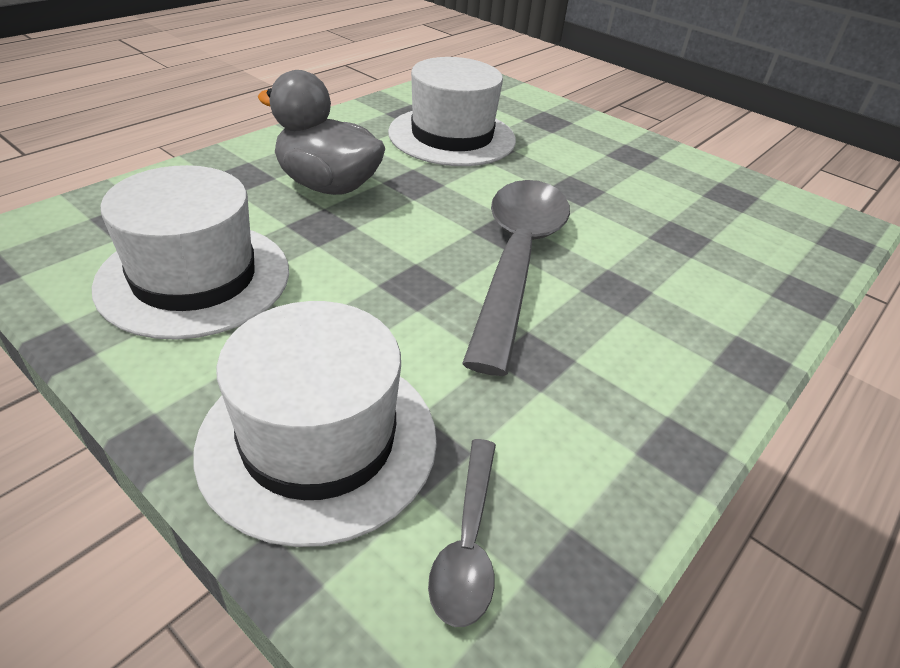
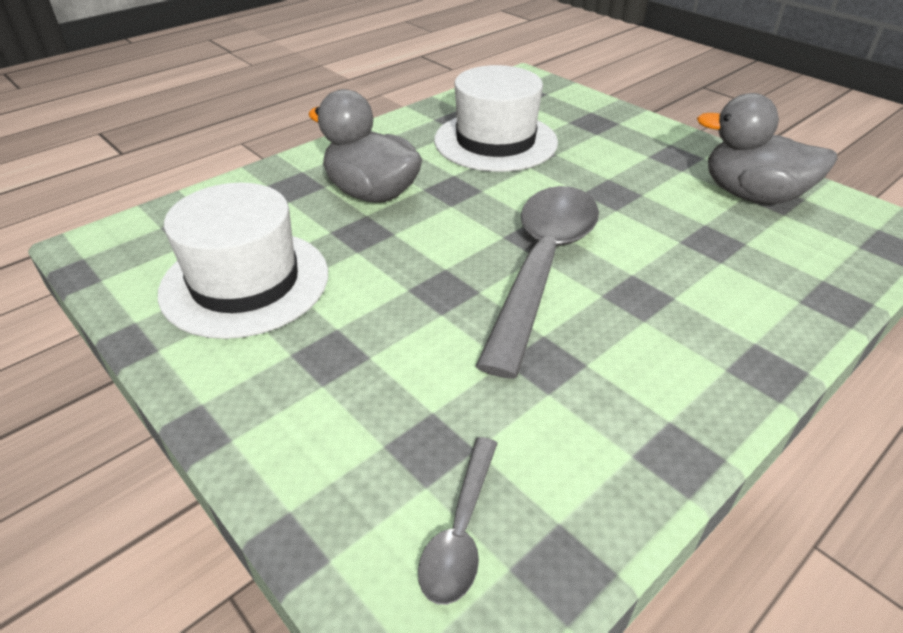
camera: 10 degrees right, 0 degrees up
(318, 440) = (339, 433): white hat -> none
(710, 193) = (752, 195): none -> grey duck

